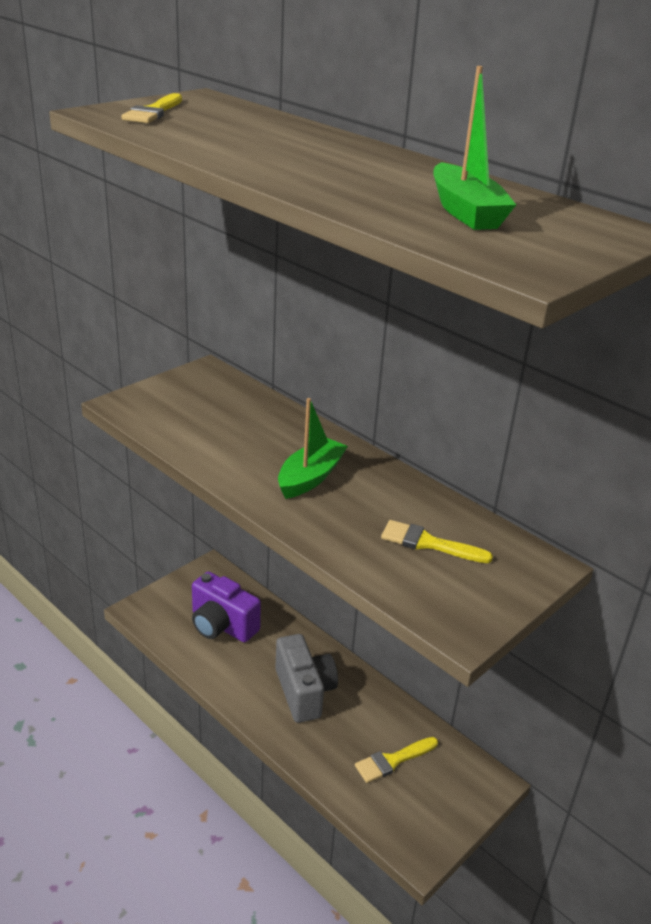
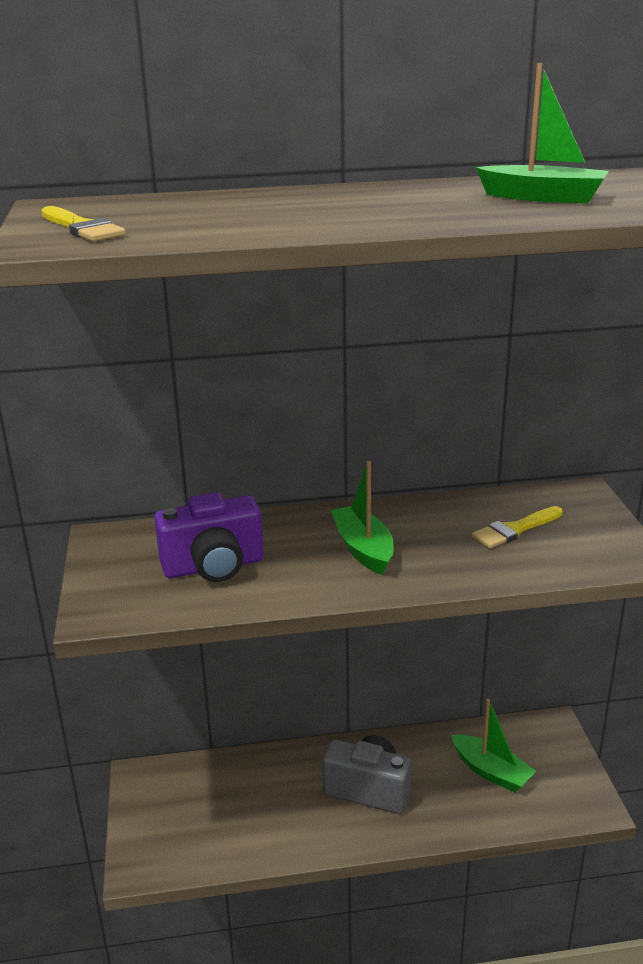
camera: 50 degrees left, 5 degrees down
(222, 625) = (228, 807): purple camera -> purple camera (213, 566)
(392, 760) = (491, 771): yellow brush -> green boat

